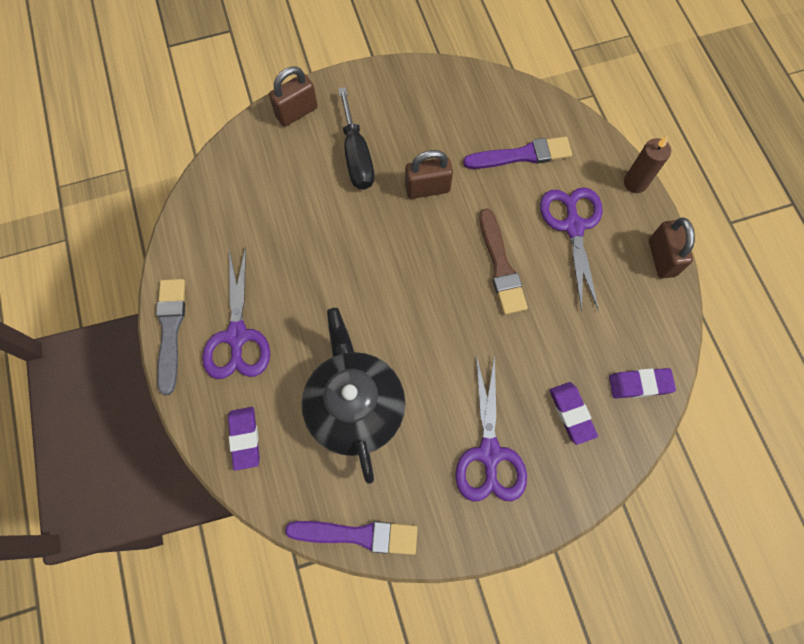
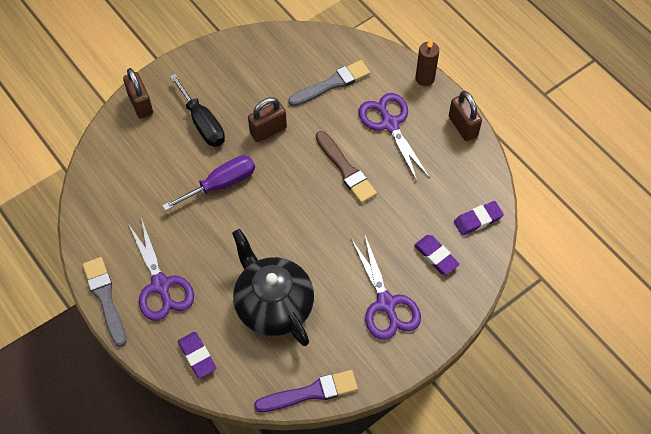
camera: 20 degrees left, 10 degrees down
(296, 112) = (140, 104): brown padlock -> brown padlock turned 60 degrees counterclockwise
(350, 236) = (221, 184): none -> purple screwdriver
(522, 155) = (332, 84): purple brush -> grey brush

